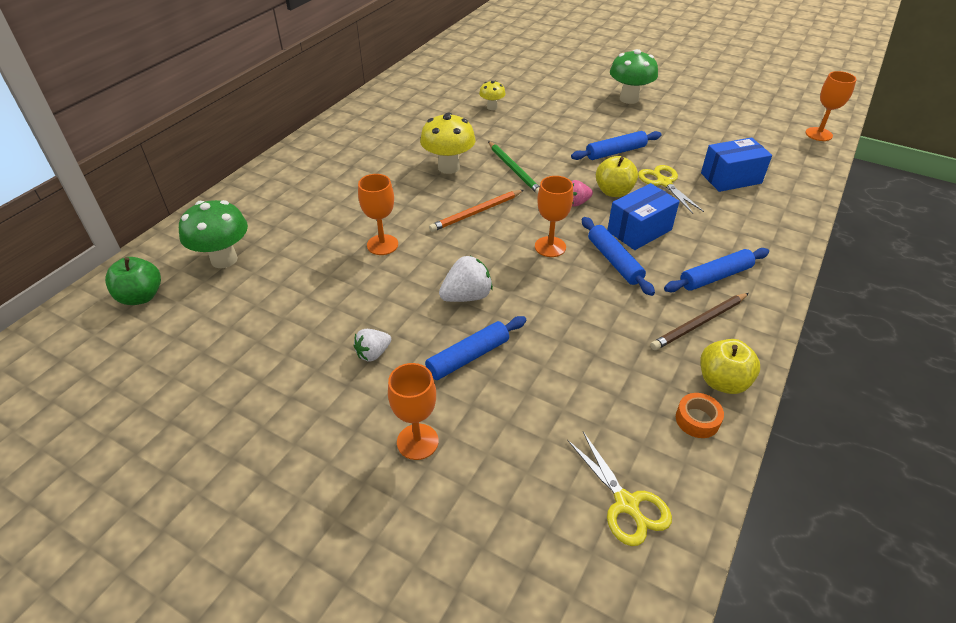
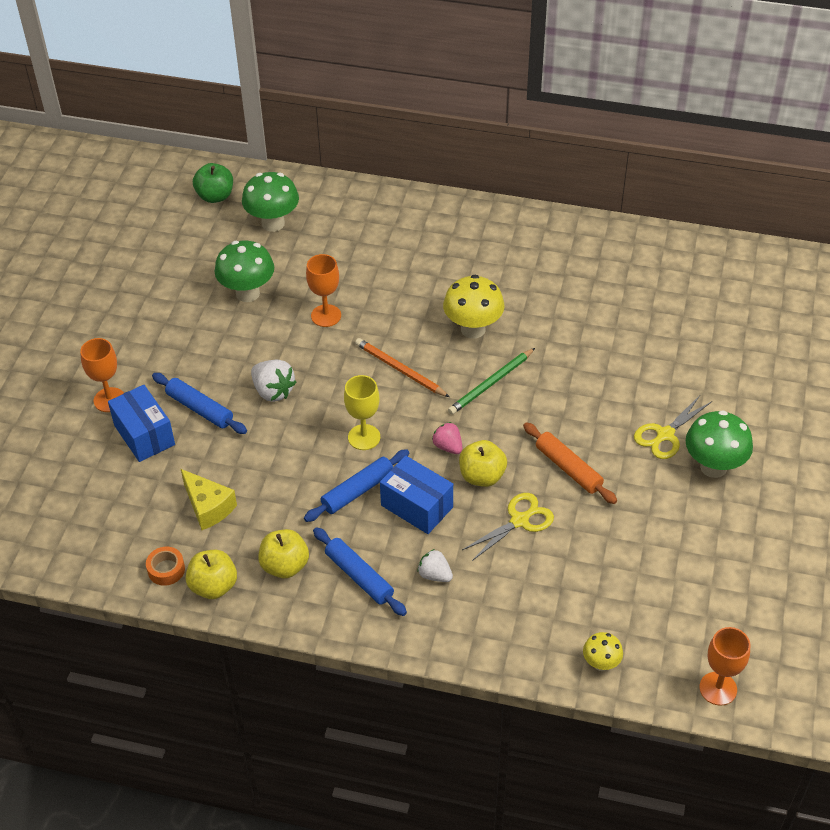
camera: 75 degrees right, 5 degrees up
(315, 294) = (247, 293): none -> green mushroom
(373, 353) = (189, 350): white strawberry -> white strawberry (435, 575)
(492, 107) = (621, 336): yellow mushroom -> yellow mushroom (601, 664)
(550, 247) = (364, 437): orange goblet -> yellow goblet
(613, 370) = (208, 507): none -> yellow cheese
(615, 152) = (568, 468): blue rolling pin -> orange rolling pin
(626, 503) = (78, 530): yellow scissors -> yellow scissors (665, 435)
(699, 323) = (285, 566): brown pencil -> yellow apple
(731, 178) = (556, 586): blue box -> blue box (144, 435)

